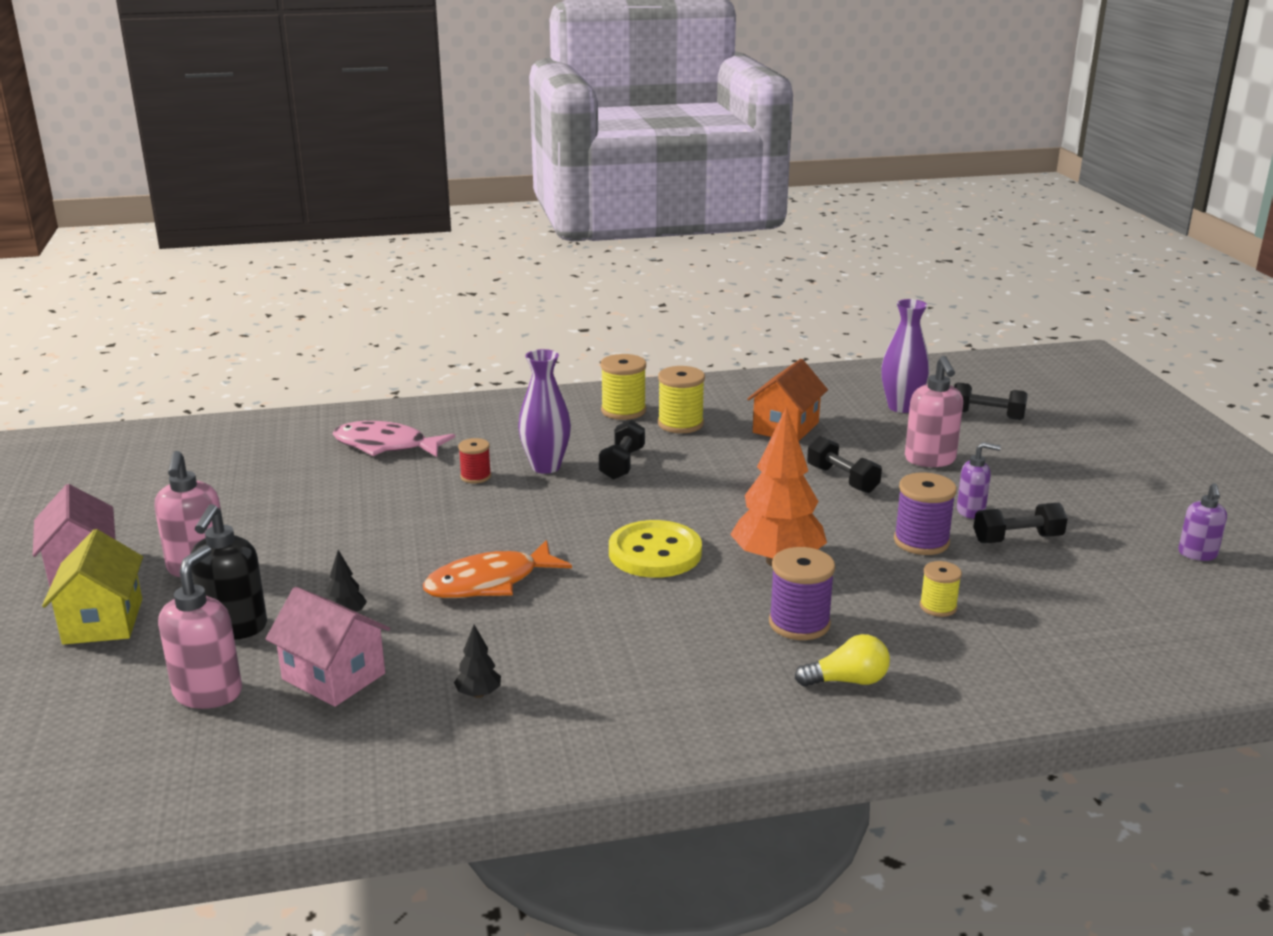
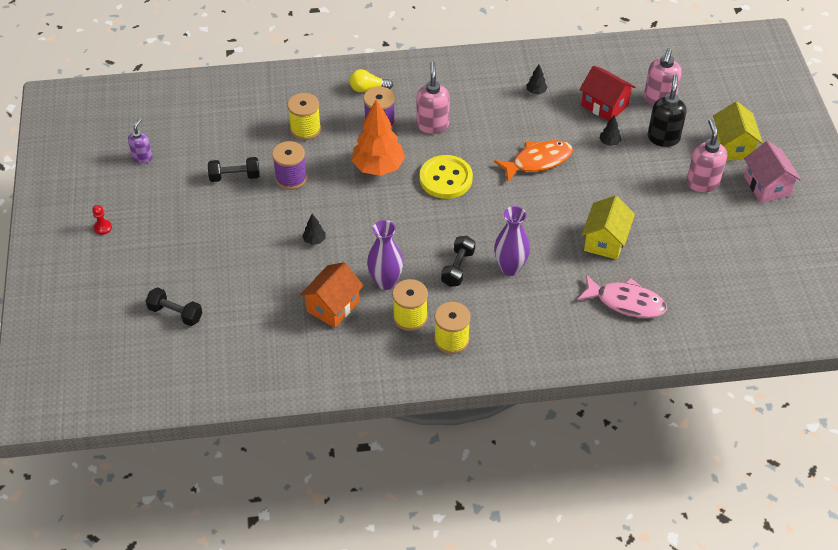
camera: 175 degrees left, 25 degrees up
(334, 676) = (604, 105): pink house -> red house
(396, 497) = (605, 241): none -> yellow house
(475, 476) = (557, 260): red spool -> none
(842, 479) = (314, 240): black dumbbell -> black tree
(901, 407) = (235, 330): purple vase -> purple vase (385, 282)
(930, 460) = (247, 258): pink soap dispenser -> pink soap dispenser (432, 125)
(938, 607) = (305, 129): yellow spool -> yellow spool, size x1.63
(971, 511) = (248, 202): purple soap dispenser -> none
(1167, 478) = (103, 227): none -> red pawn

